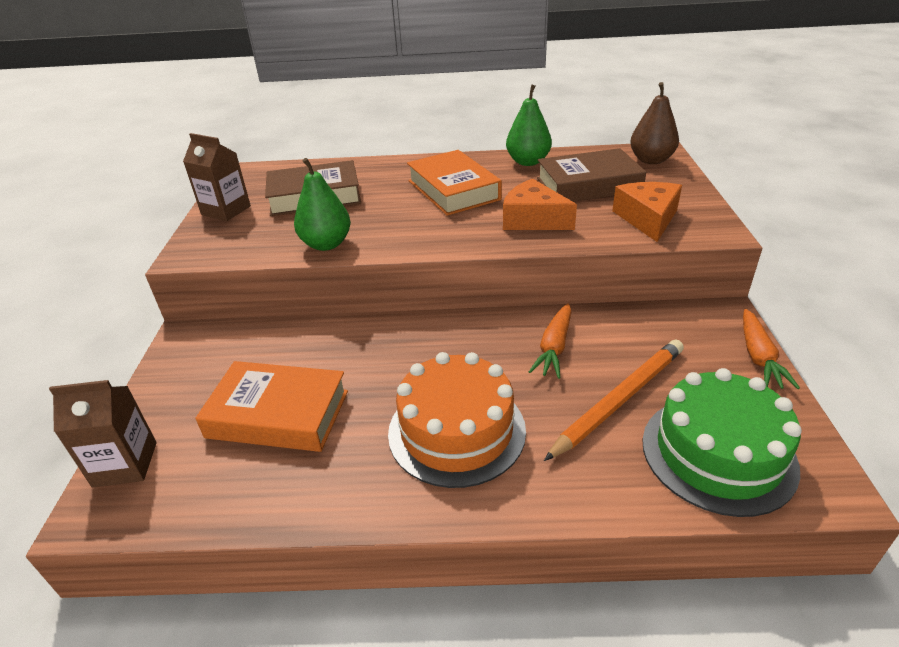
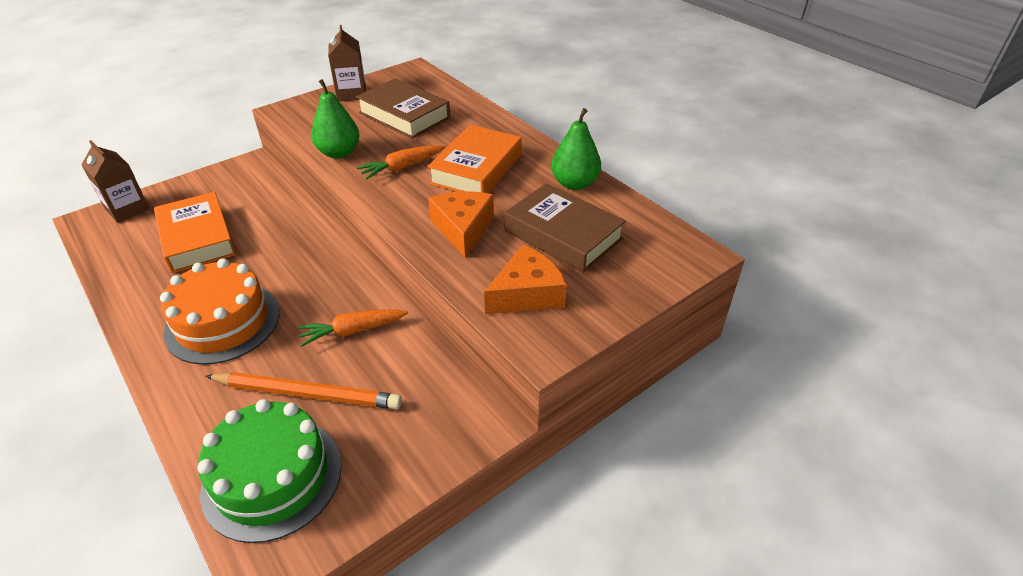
camera: 50 degrees right, 5 degrees up
(651, 160) = (666, 255): brown pear -> none
(758, 357) = (431, 468): orange carrot -> orange carrot (402, 167)

